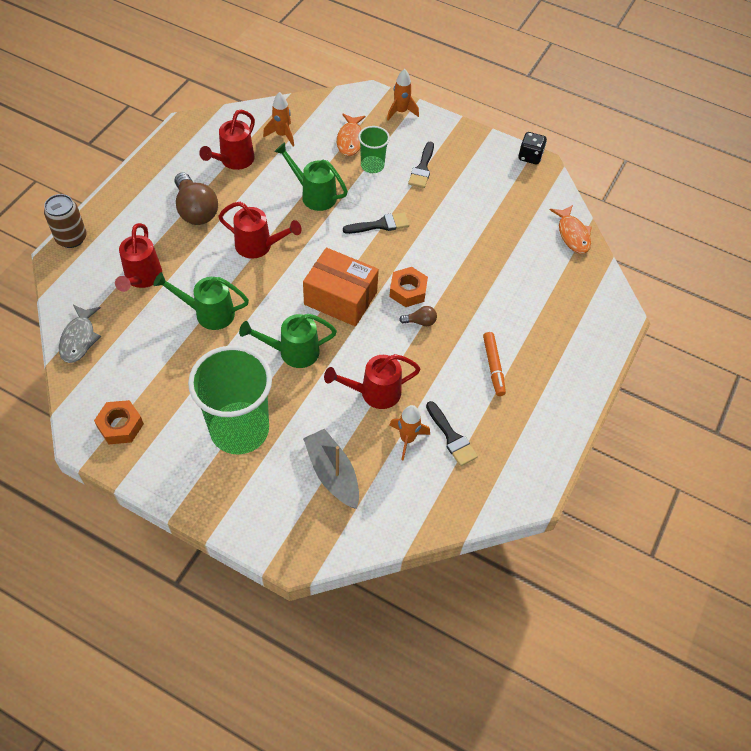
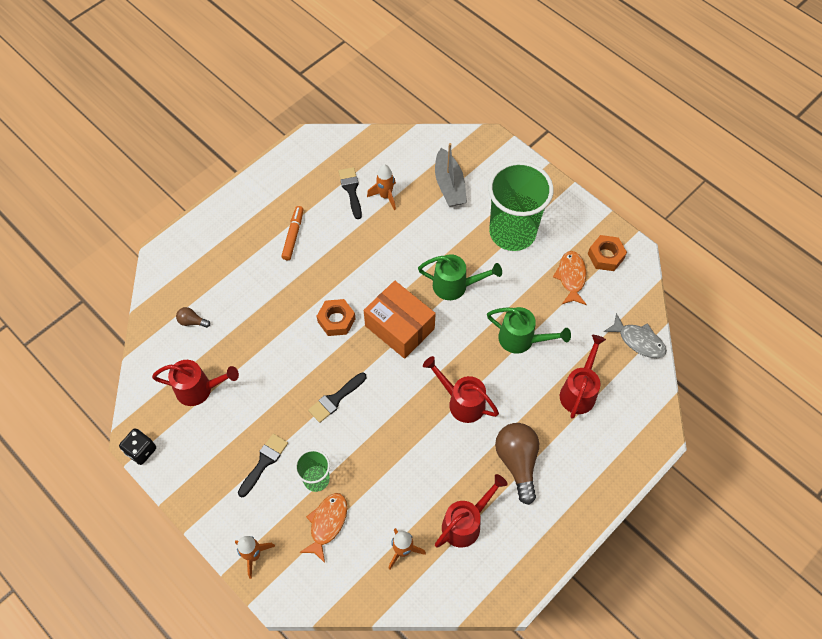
camera: 160 degrees left, 5 degrees up
(71, 238) = (646, 455): brown can -> none
(79, 339) = (638, 341): grey fish -> grey fish turned 105 degrees clockwise
(314, 195) = (390, 453): green watering can -> none
(374, 393) = (398, 236): red watering can -> red watering can (199, 389)
(380, 225) = (335, 399): black brush -> black brush turned 45 degrees counterclockwise
(420, 322) = (337, 288): brown light bulb -> brown light bulb (192, 321)
(572, 234) = (154, 343): orange fish -> orange fish (571, 277)

